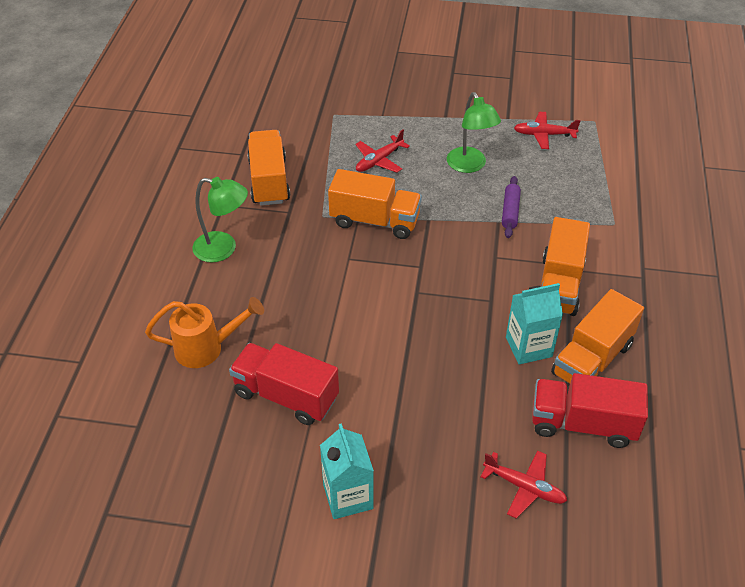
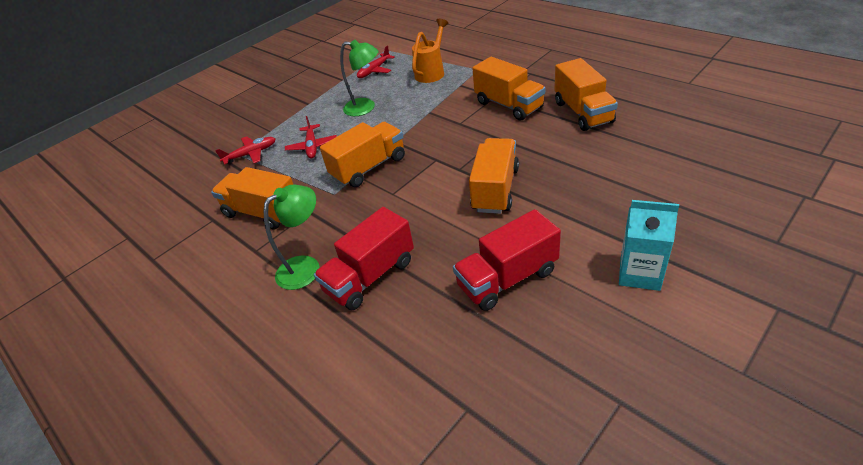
camera: 50 degrees left, 5 degrees down
(207, 348) = (411, 317): orange watering can -> orange watering can (432, 72)
(402, 335) = (495, 189): none -> orange truck
(510, 211) = (425, 104): purple rolling pin -> none
(524, 487) = (677, 176): red plane -> red plane (251, 154)
(528, 347) = (552, 134): turquoise carton -> none
(582, 424) = (635, 133): red truck -> red truck (370, 276)

